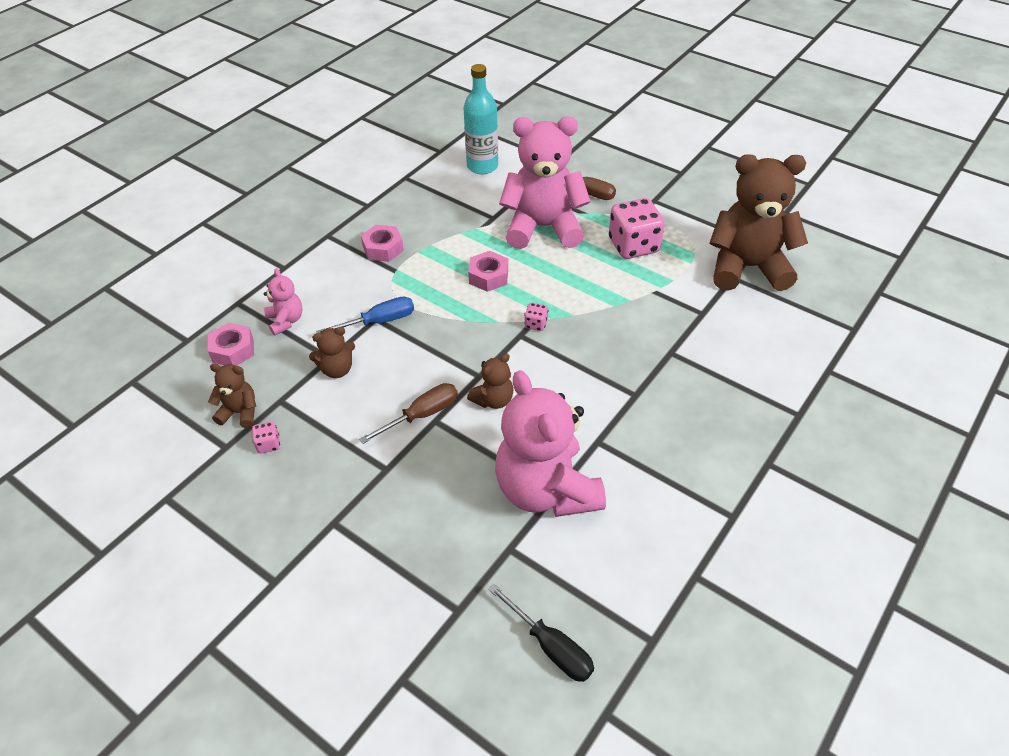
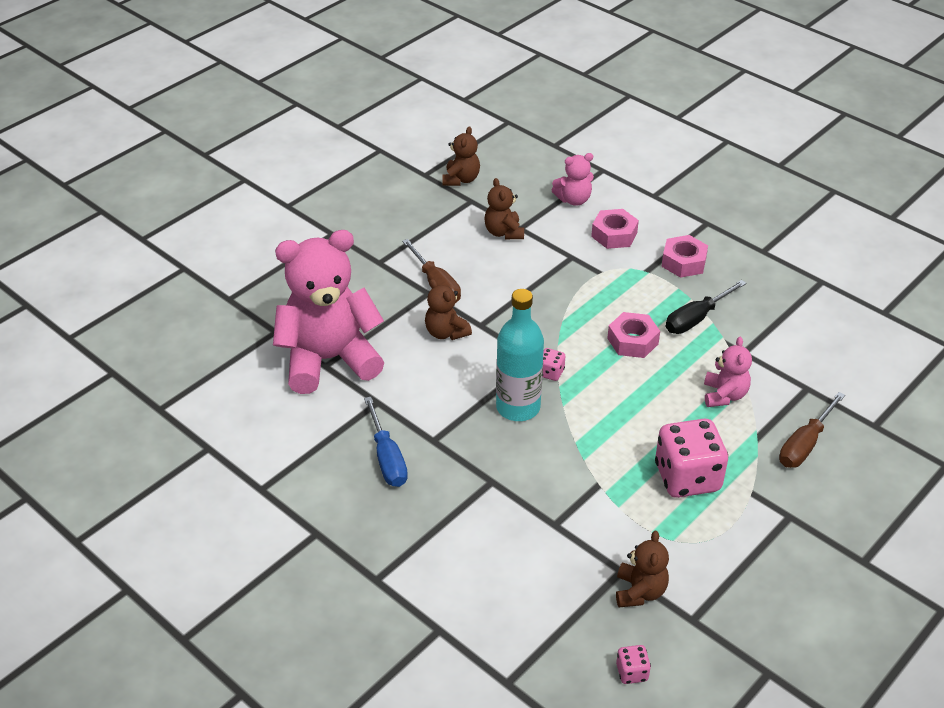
camera: 95 degrees right, 5 degrees down
(233, 350) = (538, 171): pink nut -> pink nut (614, 235)
(268, 444) = (422, 196): pink dice -> pink dice (632, 672)
(379, 321) = (566, 259): blue screwdriver -> blue screwdriver (387, 458)
(482, 166) = (853, 349): turquoise bottle -> turquoise bottle (518, 407)
(543, 227) = (724, 395): pink teddy bear -> pink teddy bear, size x0.45
(551, 646) = (178, 347): black screwdriver -> black screwdriver (696, 319)
(747, 267) = (639, 591): brown teddy bear -> brown teddy bear, size x0.45

